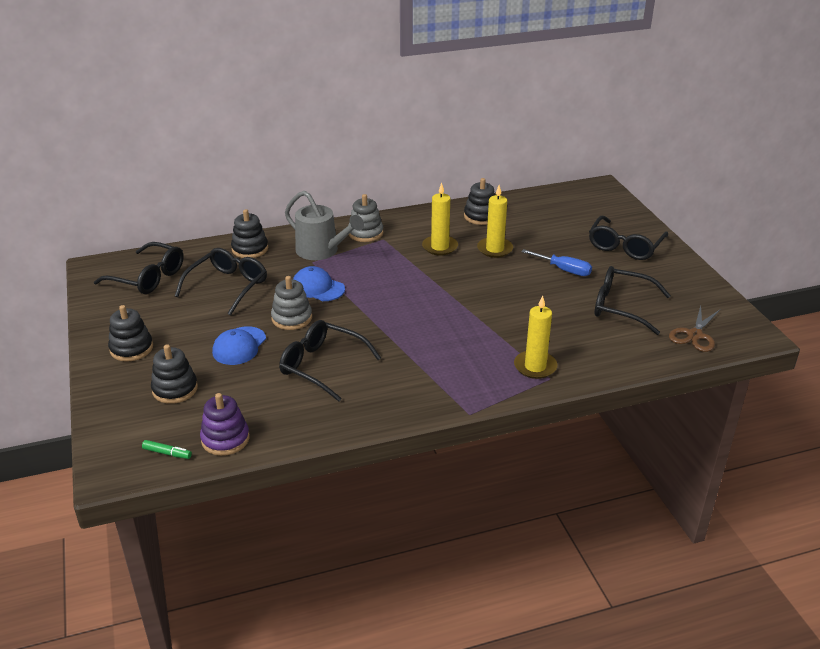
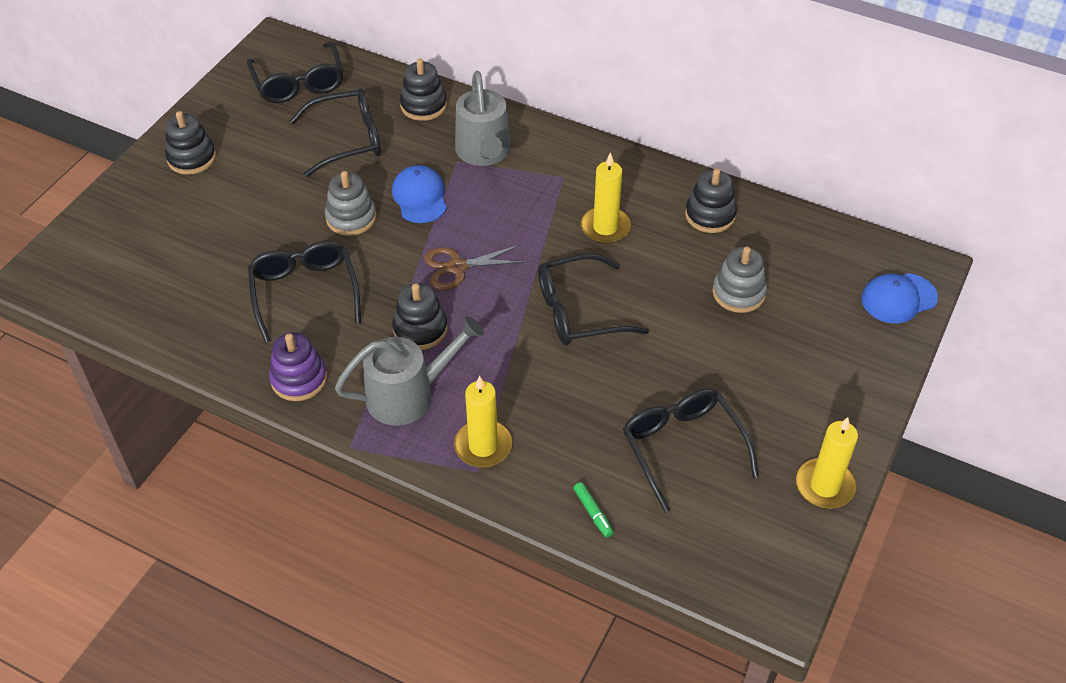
camera: 45 degrees right, 15 degrees up
(167, 453) = (87, 289): green marker -> green marker (593, 512)
(175, 389) = (169, 227): black stacking toy -> black stacking toy (420, 329)
(225, 439) = (140, 310): purple stacking toy -> purple stacking toy (299, 379)
(239, 346) = (271, 218): blue cap -> blue cap (898, 298)
(365, 233) = (556, 157): grey stacking toy -> grey stacking toy (738, 293)
(460, 372) = (408, 395): none -> grey watering can
(494, 249) = (659, 271): yellow candle -> yellow candle (824, 486)
(564, 270) = (693, 352): blue screwdriver -> none
(625, 246) = (817, 372): black glasses -> black glasses (579, 311)
(694, 335) = (707, 546): brown scissors -> brown scissors (457, 267)

